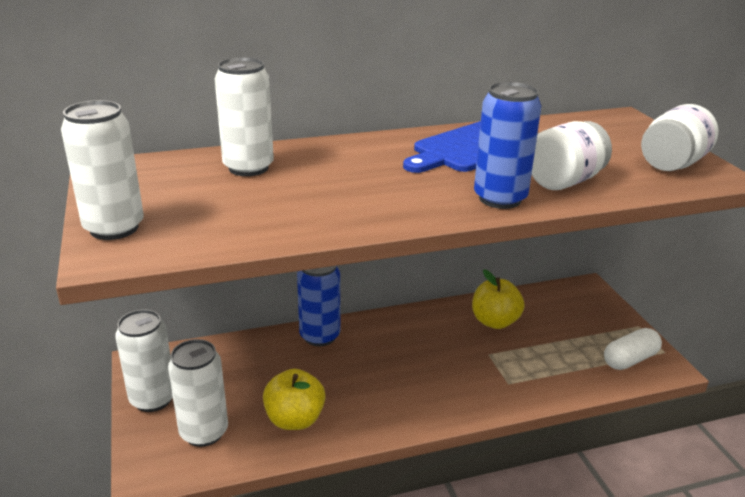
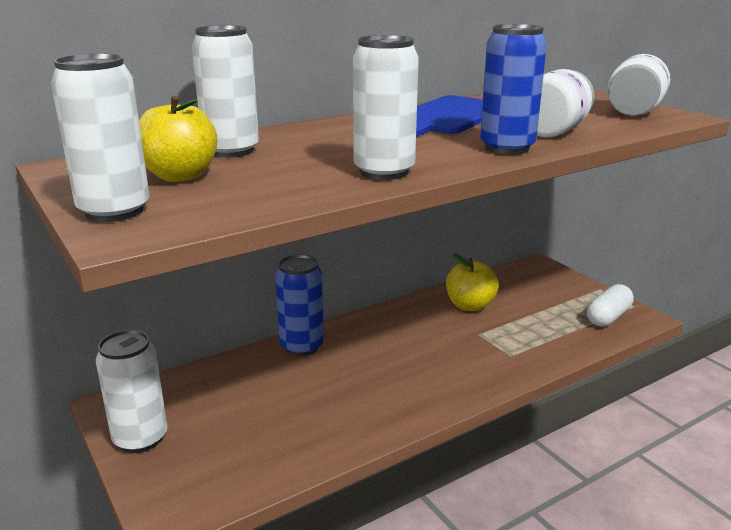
camera: 15 degrees left, 5 degrees down
(204, 432) = (216, 460): white can -> white can (384, 172)
(295, 419) = (312, 428): yellow apple -> yellow apple (180, 176)

